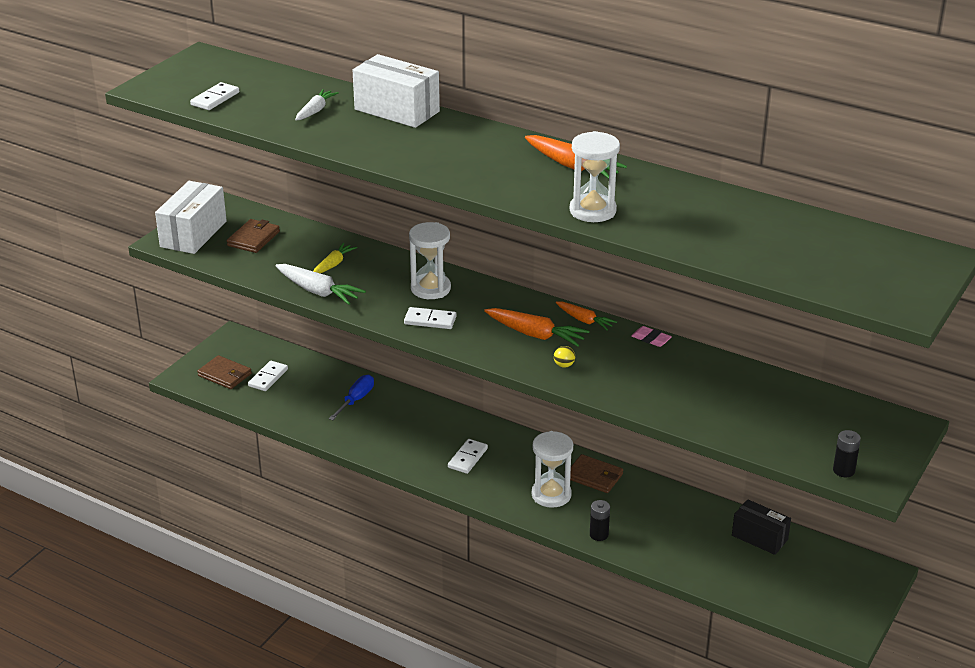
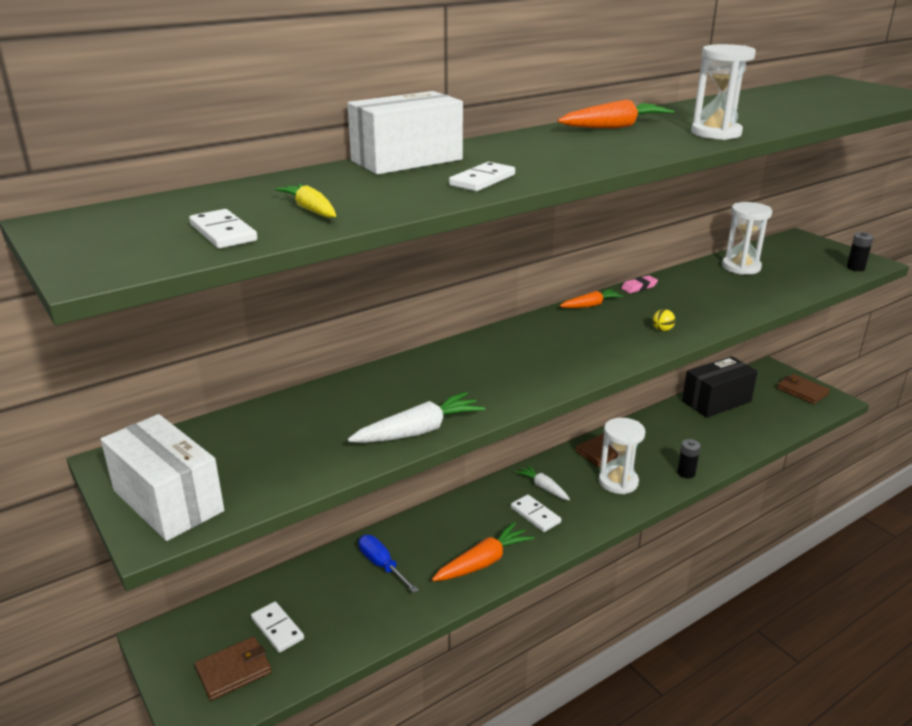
camera: 65 degrees left, 5 degrees down
(253, 238) = (241, 452): brown wallet -> brown wallet (802, 391)
(315, 110) = (352, 190): white carrot -> white carrot (543, 487)
(333, 264) = (366, 408): yellow carrot -> yellow carrot (310, 210)
(430, 289) = (474, 362): white hourglass -> white hourglass (741, 267)
(430, 320) = (537, 376): white domino -> white domino (482, 180)
(536, 335) = (601, 330): orange carrot -> orange carrot (484, 562)
(759, 537) = (716, 401): black box -> black box, size x1.51

